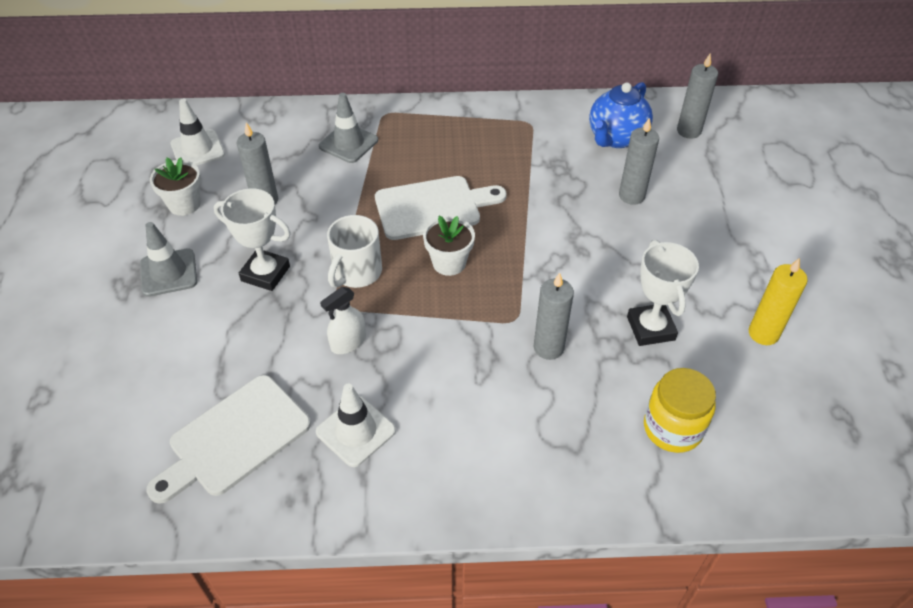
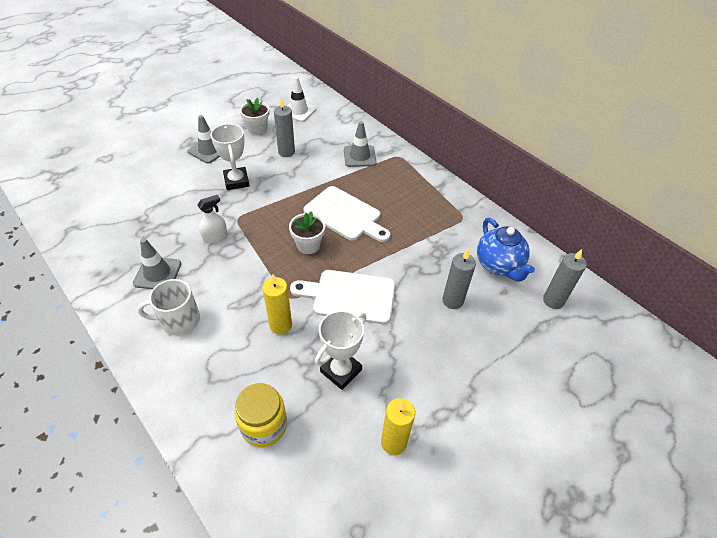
camera: 50 degrees right, 0 degrees up
(234, 438) = (123, 232): white cutting board -> white cutting board (349, 296)
(348, 342) = (215, 237): white spray bottle -> white spray bottle turned 135 degrees clockwise
(356, 272) = (267, 212): white mug -> white mug (179, 320)
(356, 431) = (157, 273): white traffic cone -> grey traffic cone
(548, 347) = (281, 325): grey candle -> yellow candle
(616, 138) = (498, 265): blue teapot -> blue teapot turned 105 degrees counterclockwise

